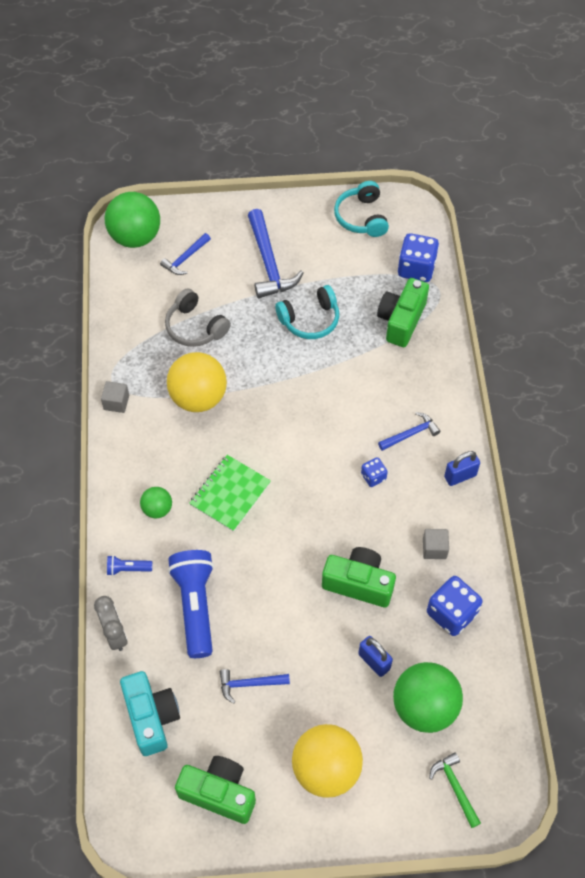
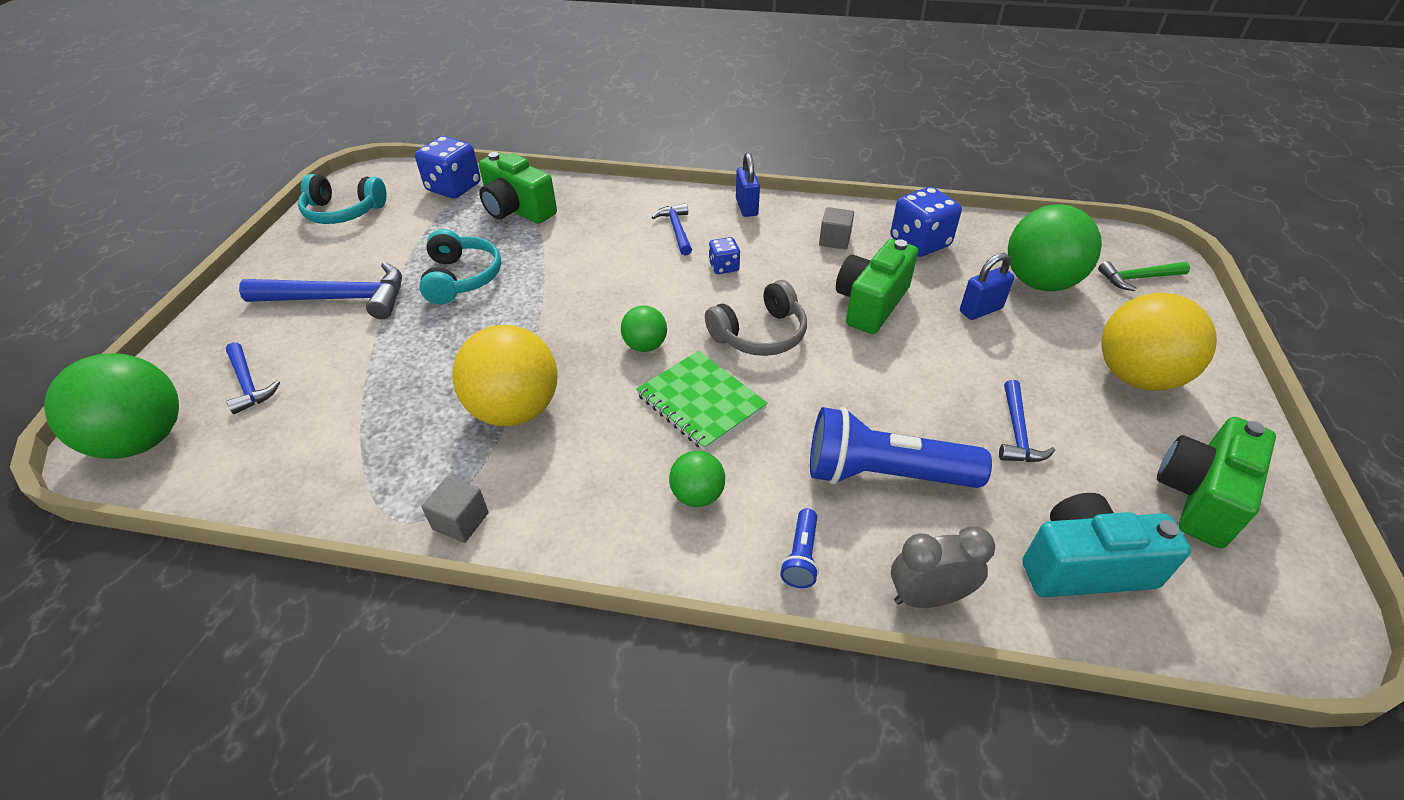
camera: 75 degrees left, 15 degrees down
(195, 327) = (385, 393): grey headphones -> grey headphones (760, 334)
(272, 449) = (645, 346): none -> green ball

